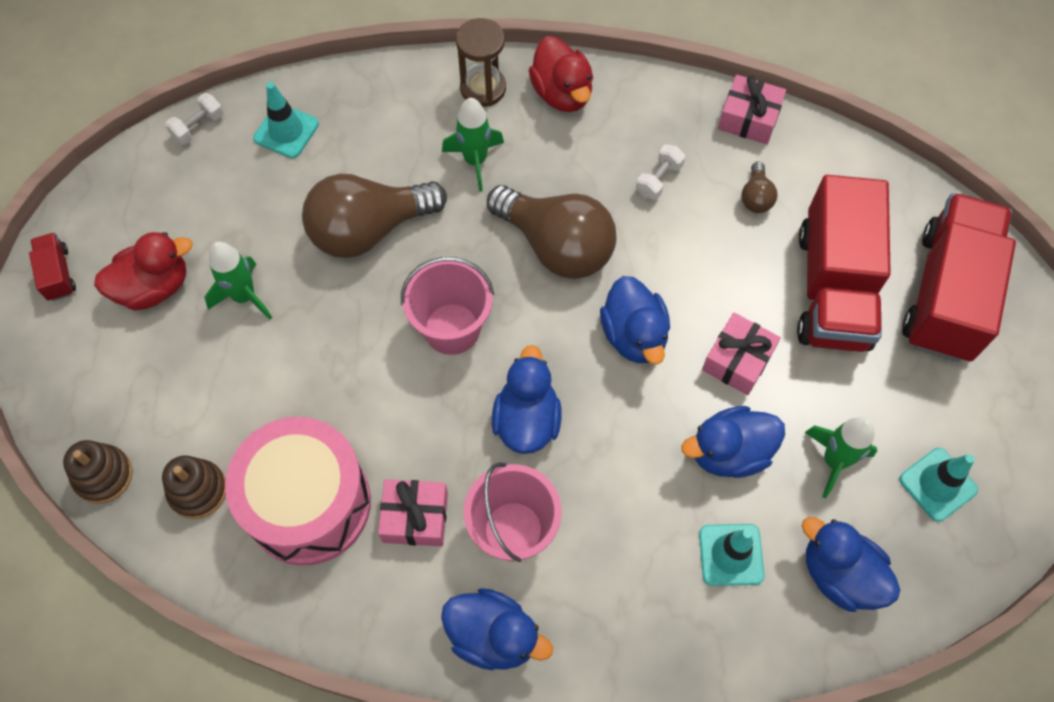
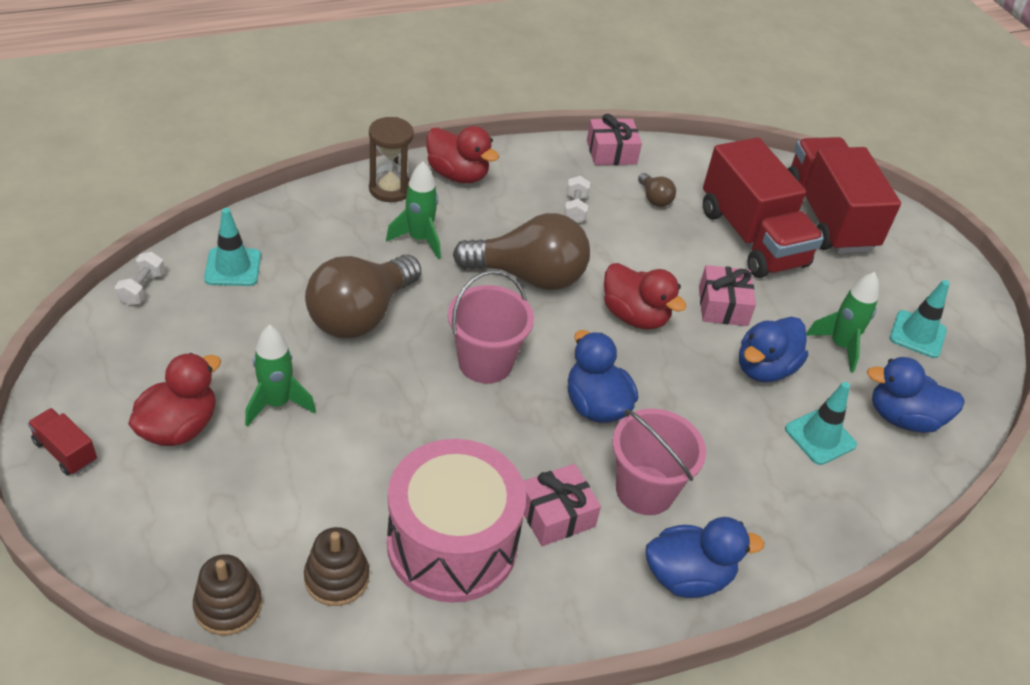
camera: 35 degrees left, 20 degrees down
(634, 335) = (635, 316): blue duck -> red duck

